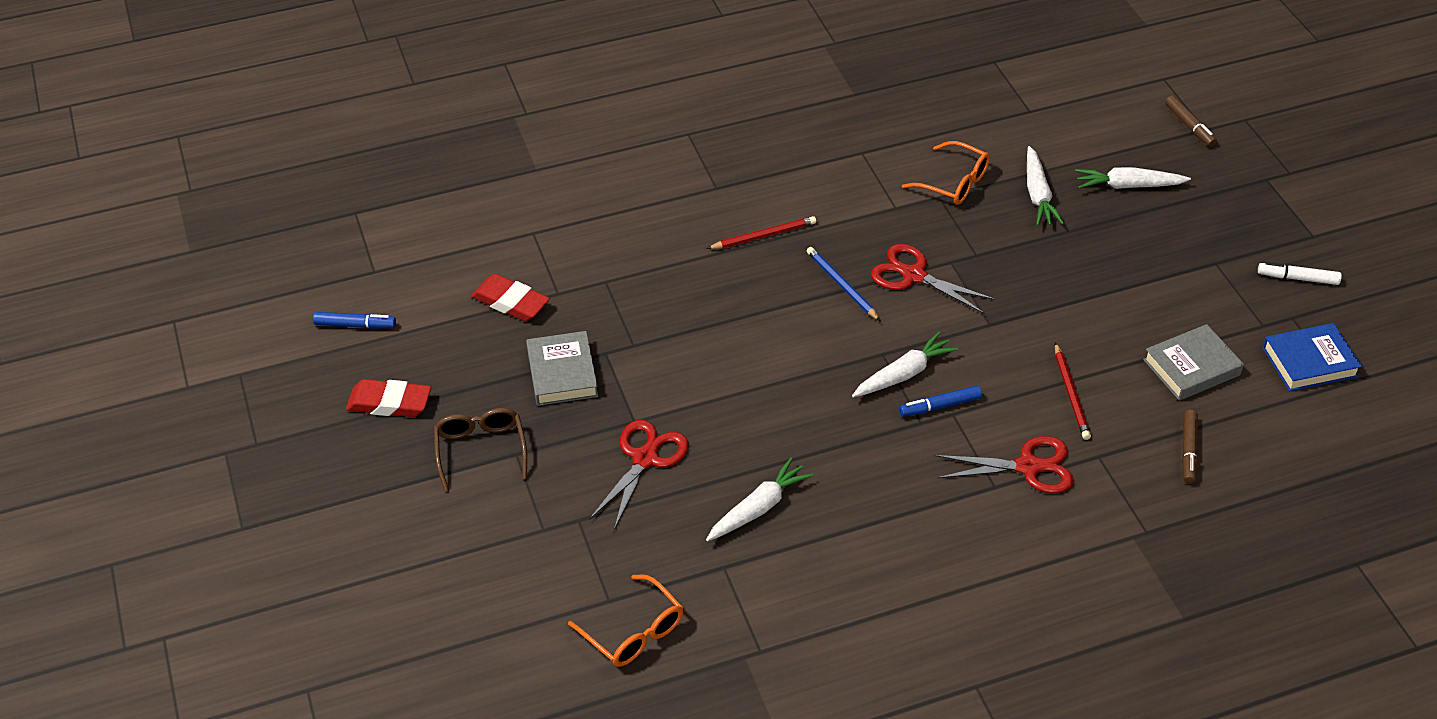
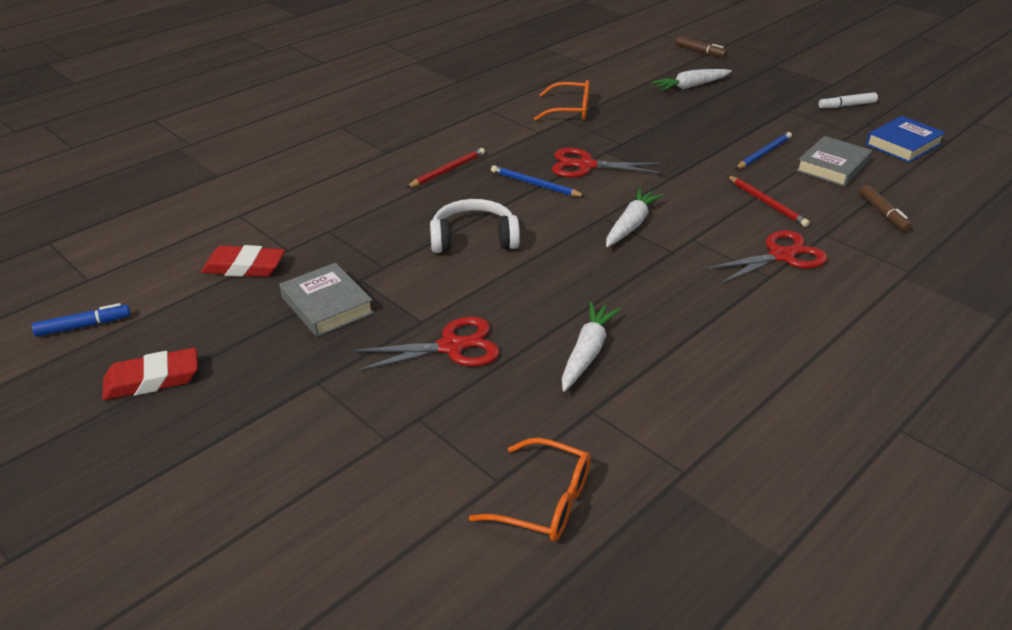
camera: 25 degrees left, 10 degrees down
(480, 450) = (276, 390): brown glasses -> none
(645, 458) = (452, 347): red scissors -> red scissors turned 75 degrees clockwise
(736, 339) = (474, 239): none -> white headphones
(939, 406) = (677, 237): blue marker -> none
(1038, 195) = (635, 103): white carrot -> none
(1128, 322) = (763, 153): none -> blue pencil

